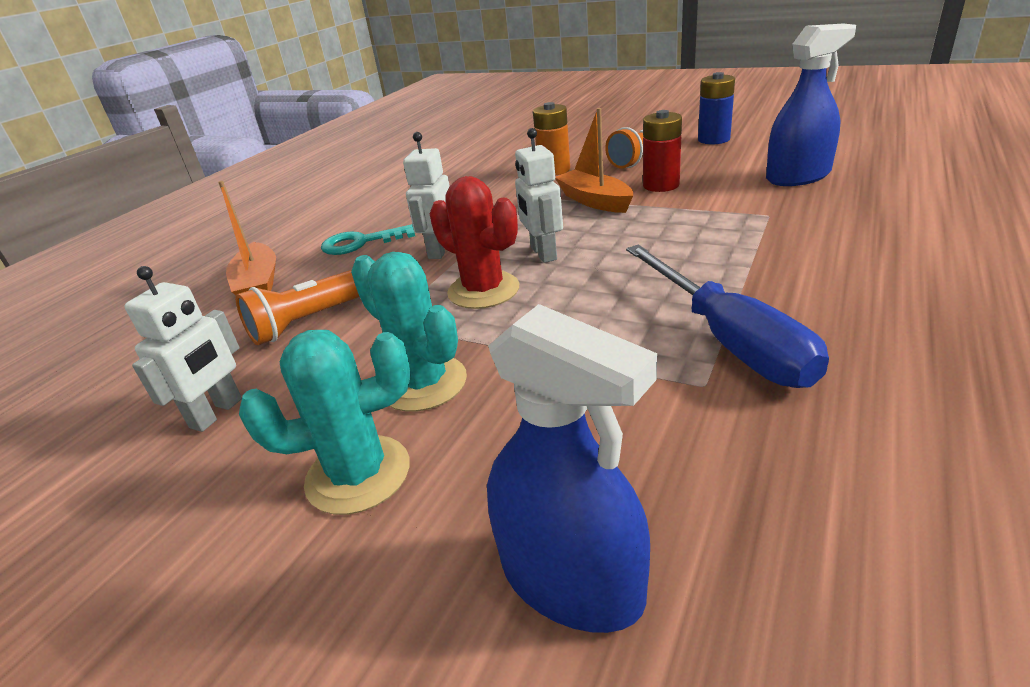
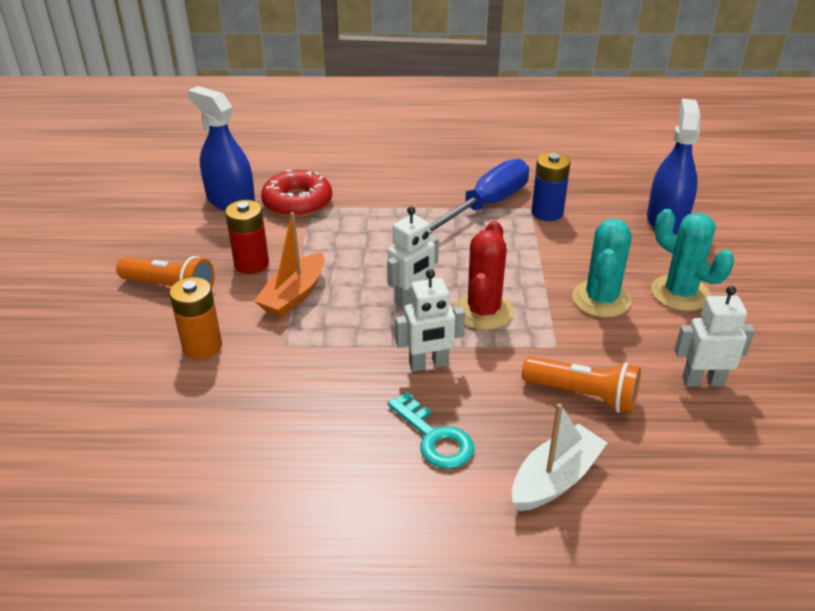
camera: 120 degrees left, 5 degrees up
(258, 284) = (555, 479): orange boat -> white boat
(713, 139) = (116, 251): blue battery -> blue battery (547, 212)
(783, 208) = (297, 202): none -> red donut

